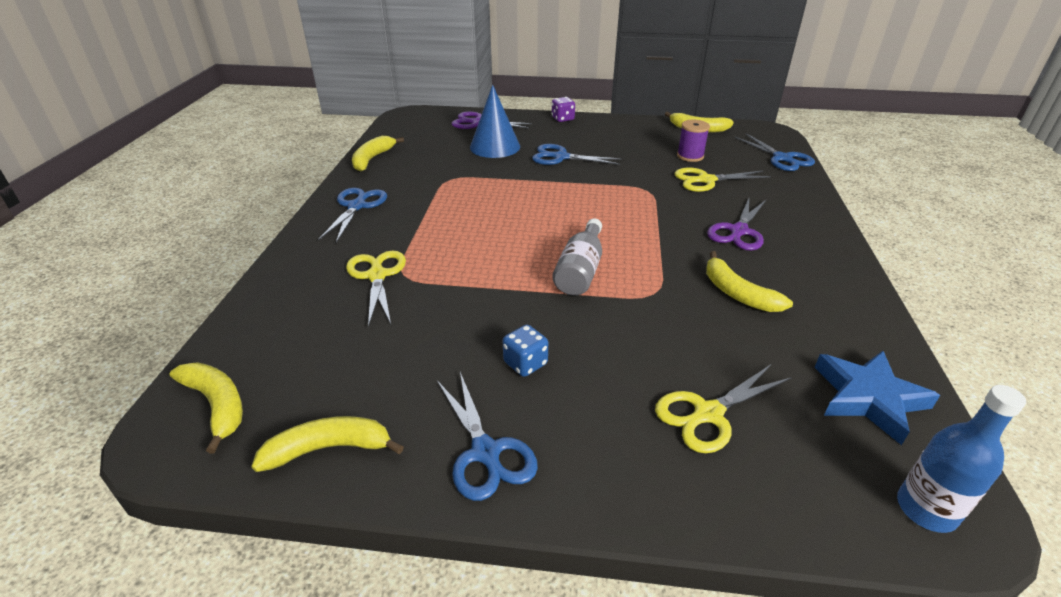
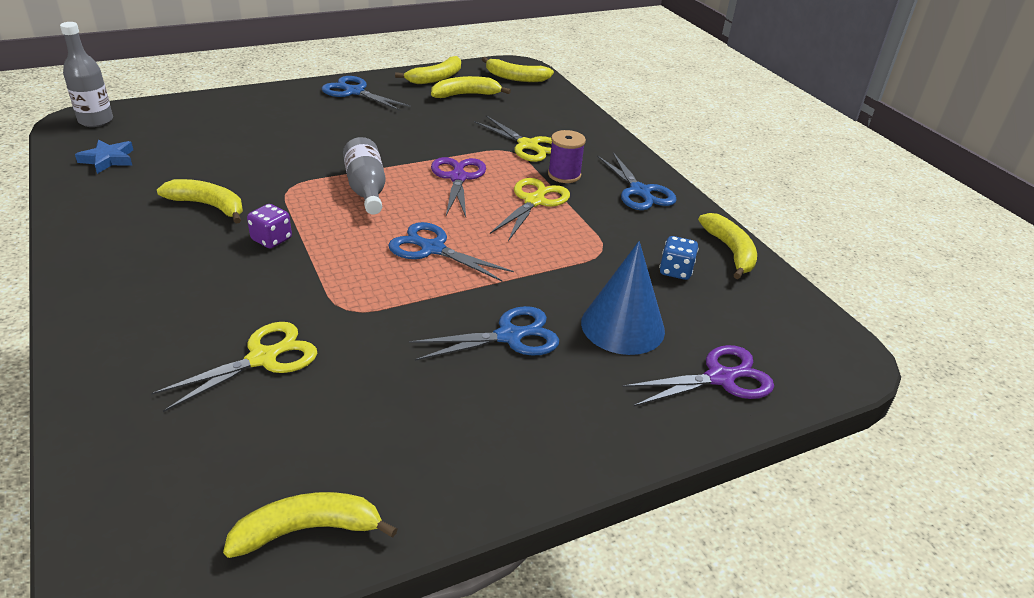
camera: 145 degrees right, 0 degrees up
(336, 386) = (466, 95): none -> yellow banana
(525, 363) = (363, 126): blue dice -> blue dice (675, 271)
(562, 119) = (601, 452): purple dice -> purple dice (271, 239)
(690, 156) = (303, 415): purple spool -> purple spool (564, 175)
(707, 414) = (229, 129): yellow scissors -> yellow scissors (535, 201)
(738, 232) = (208, 276): purple scissors -> purple scissors (458, 177)
(782, 158) = (115, 474): blue scissors -> blue scissors (431, 248)
(868, 398) = (108, 159): blue star -> blue star, size x0.65
(926, 509) = (96, 121): blue bottle -> grey bottle

